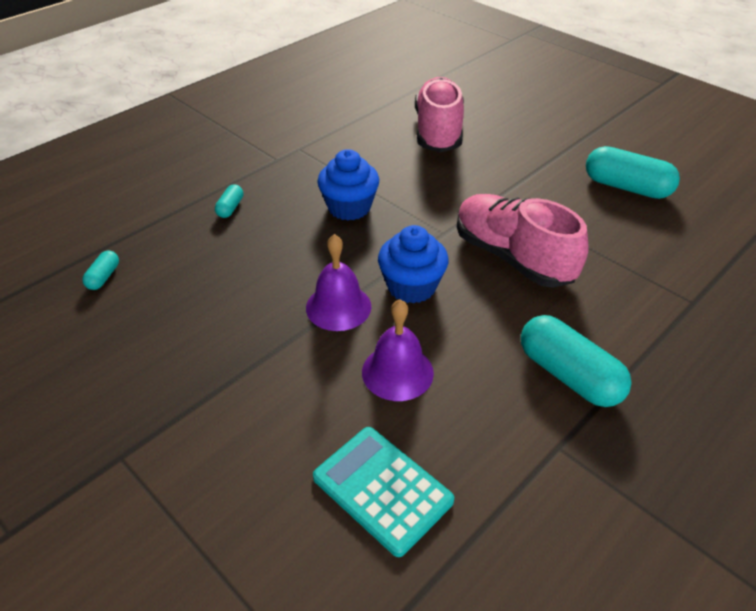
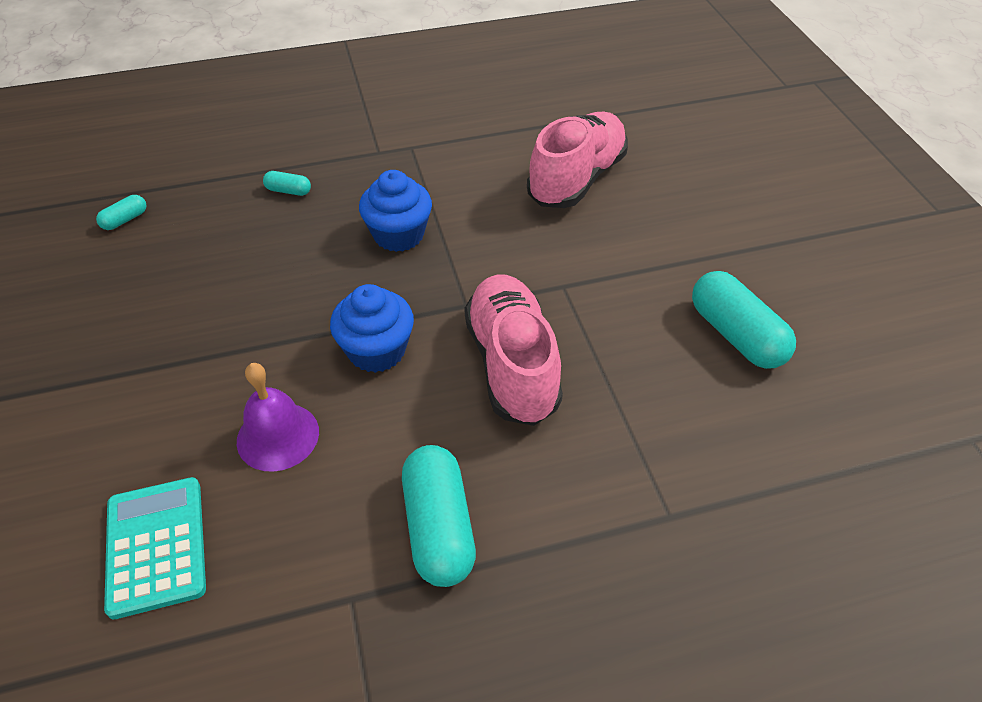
camera: 30 degrees right, 5 degrees up
(230, 208) = (288, 191): turquoise capsule -> turquoise capsule turned 60 degrees clockwise
(338, 307) = (288, 340): purple bell -> none

